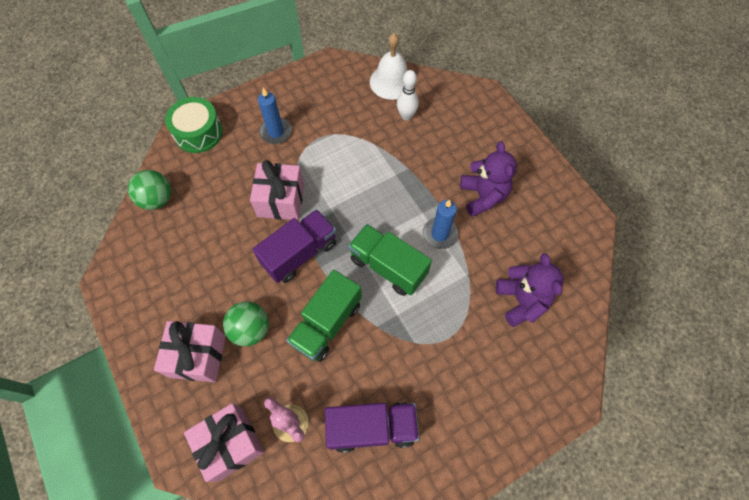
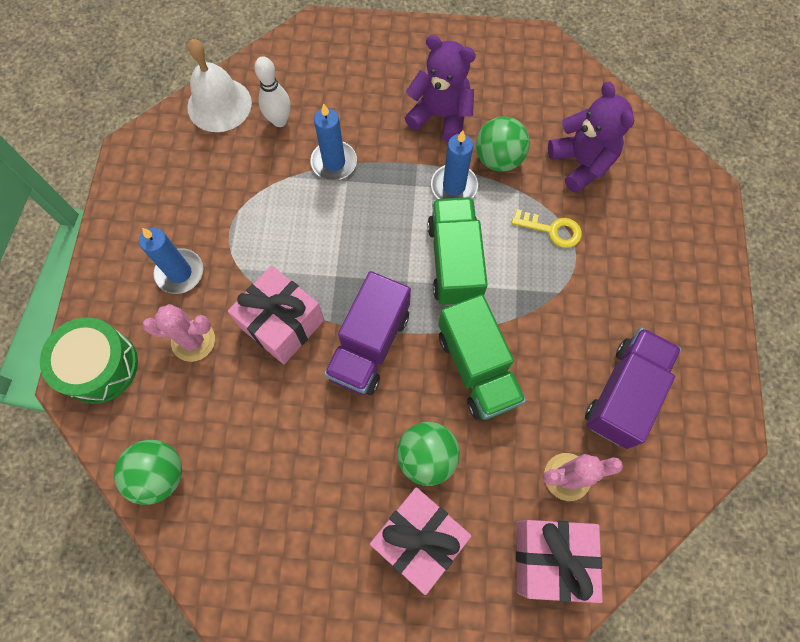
camera: 55 degrees left, 5 degrees up
(241, 164) = (193, 340): none -> pink cactus
(299, 253) = (369, 345): purple truck -> purple truck turned 150 degrees counterclockwise
(388, 266) = (454, 262): green truck -> green truck turned 105 degrees clockwise
(402, 160) = (334, 162): none -> blue candle
(456, 311) = (552, 230): none -> yellow key
(481, 248) = (498, 159): none -> green ball
(521, 300) = (581, 163): purple teddy bear -> purple teddy bear turned 45 degrees clockwise

